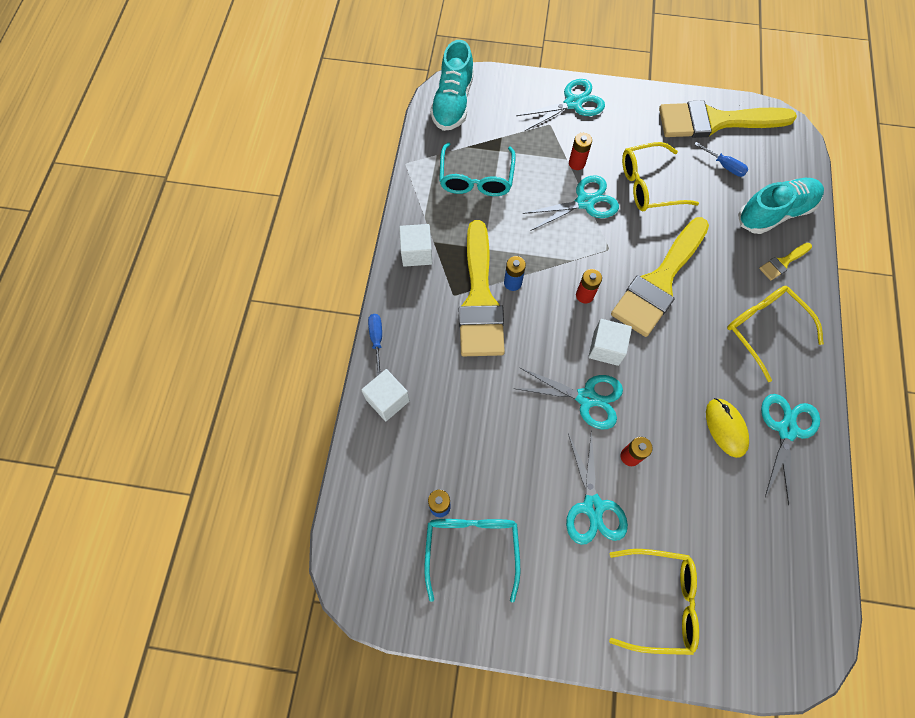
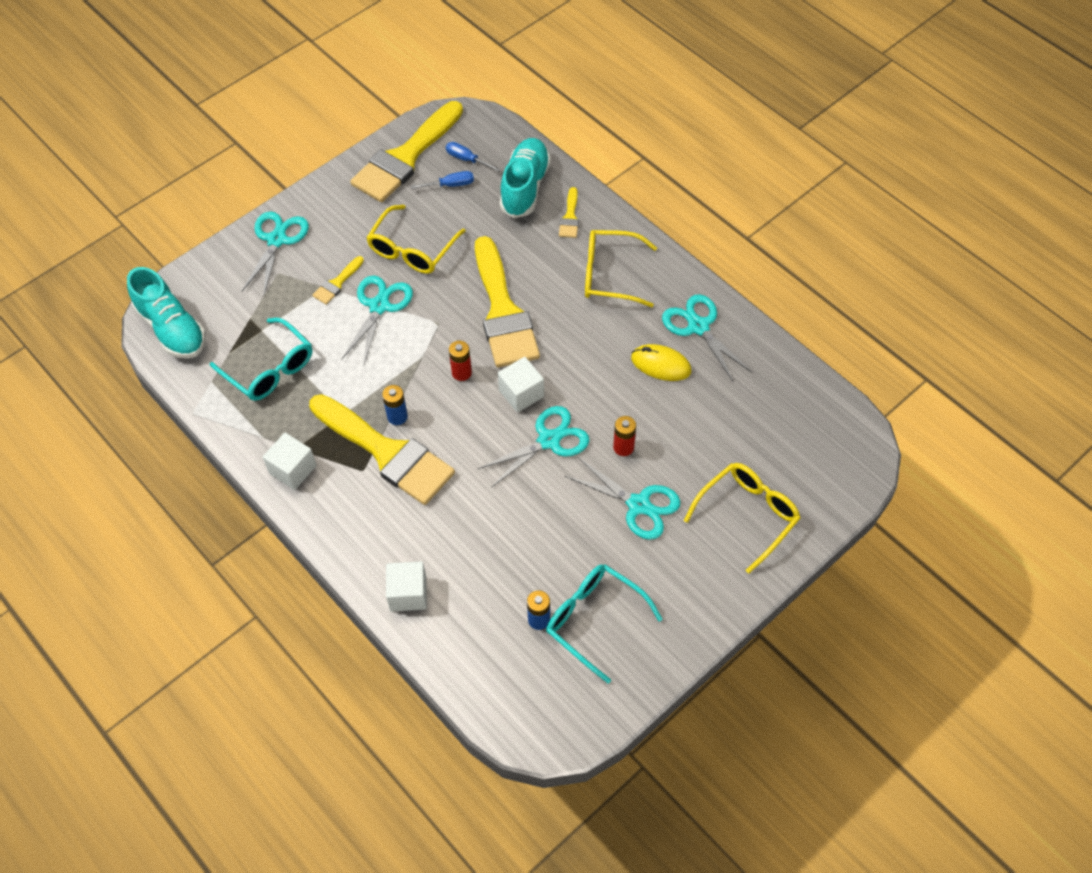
camera: 50 degrees left, 10 degrees down
(376, 339) = (343, 562): blue screwdriver -> blue screwdriver (466, 159)
(576, 163) = (337, 283): red battery -> yellow brush

